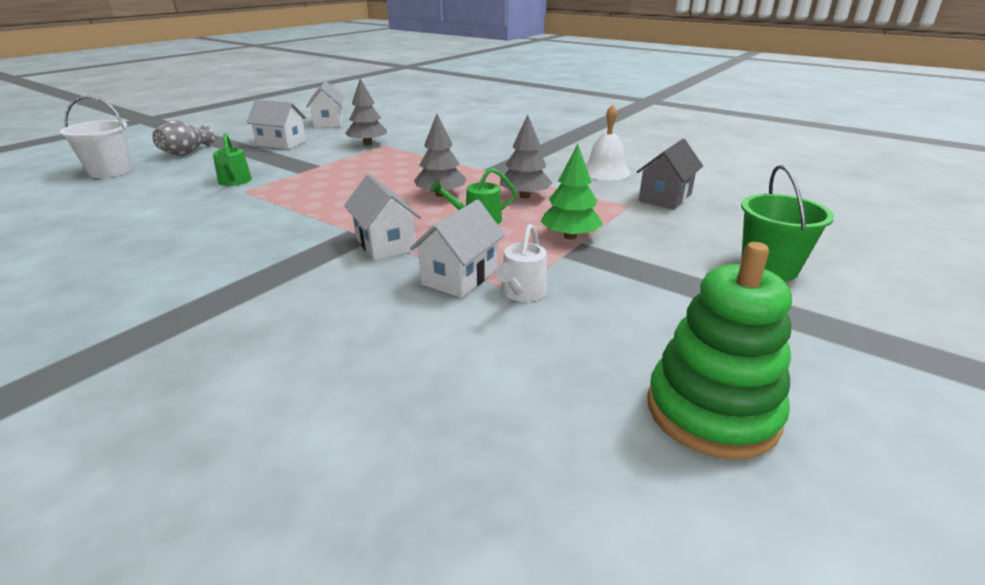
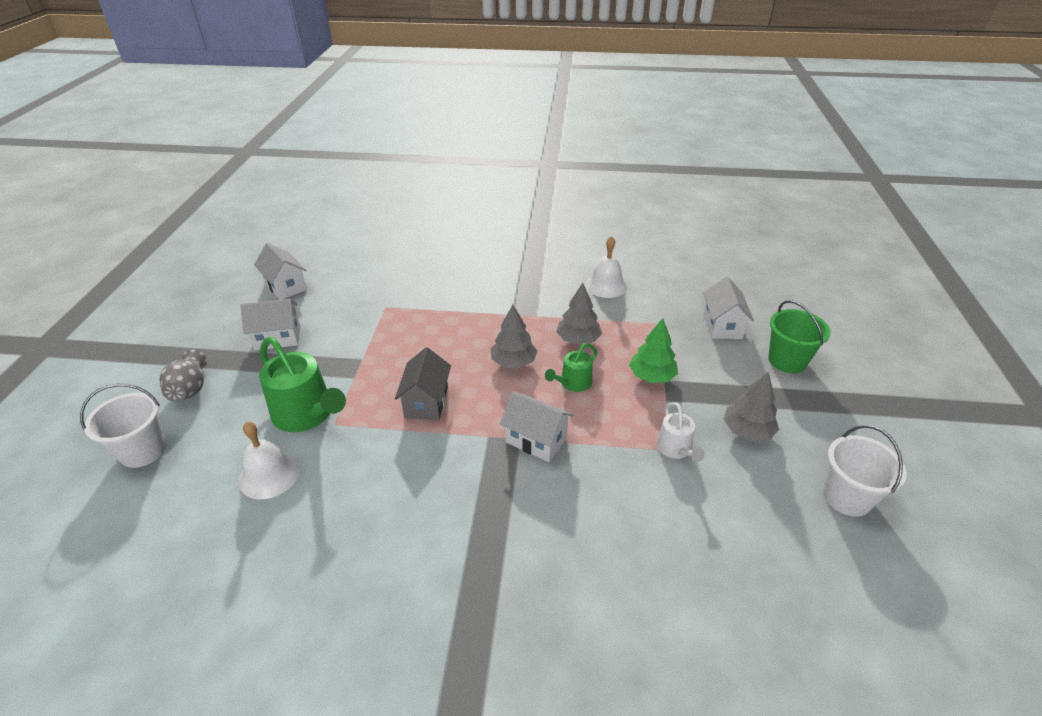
camera: 30 degrees left, 10 degrees up
(157, 203) = (269, 474): none -> white bell
(234, 181) = (307, 414): green watering can -> green watering can, size x1.84
(367, 144) = (369, 310): grey tree -> grey tree (747, 431)
(459, 277) = (623, 452): white house -> white house (722, 326)
(665, 197) = (672, 305): grey house -> grey house (426, 402)
(712, 411) = (847, 497): green stacking toy -> white bucket

